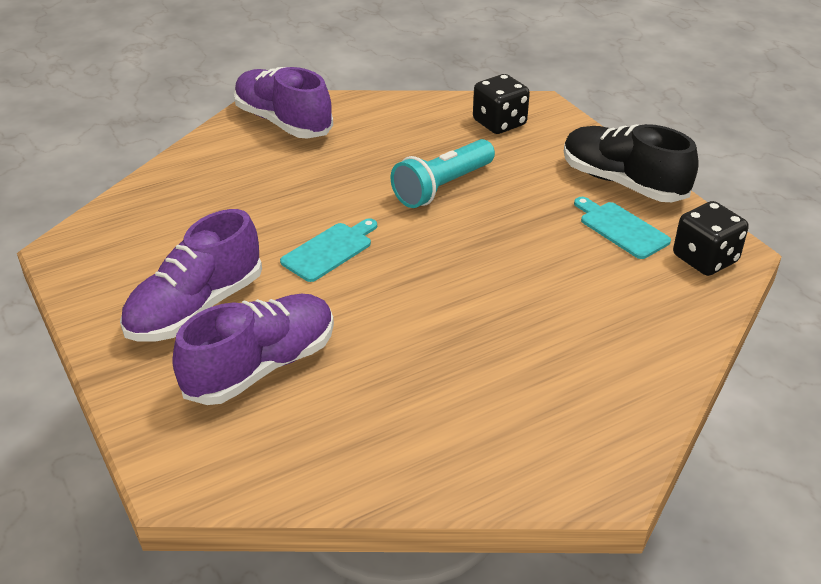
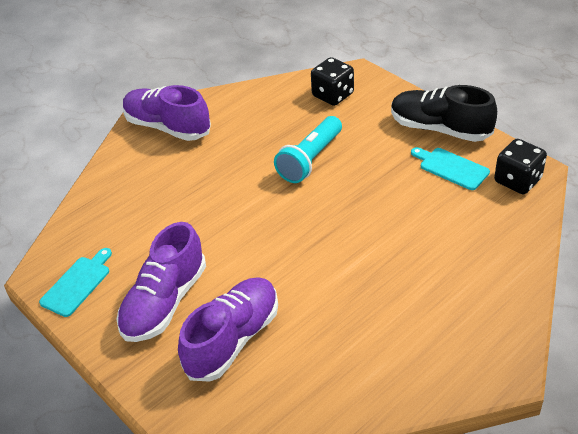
camera: 10 degrees left, 5 degrees up
(329, 250) = (246, 231): turquoise cutting board -> turquoise cutting board (77, 284)

